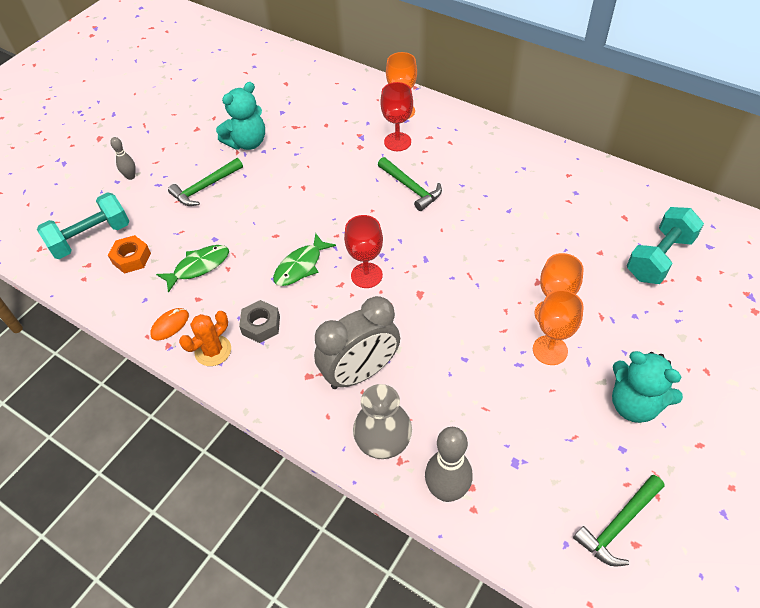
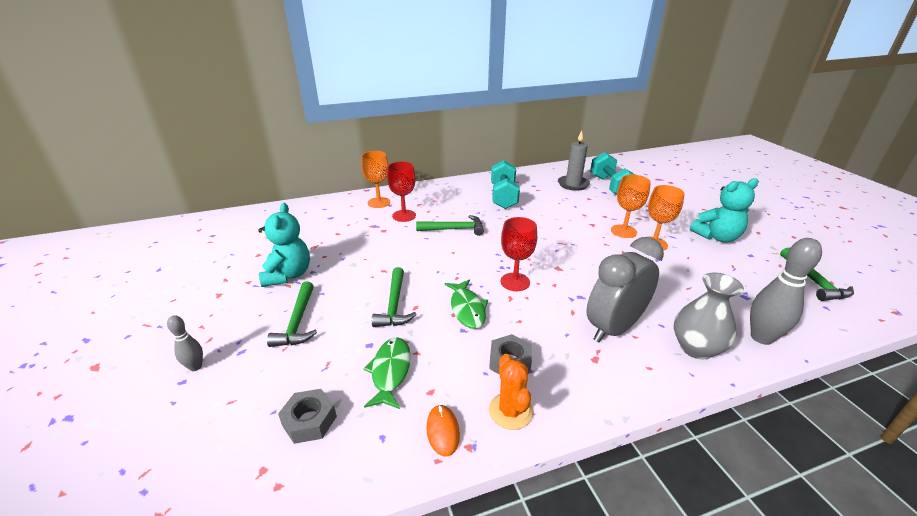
camera: 55 degrees left, 20 degrees down
(91, 238) = (226, 446): turquoise dumbbell -> turquoise dumbbell (503, 196)
(131, 258) = (309, 421): orange nut -> grey nut
(267, 222) = (394, 305): none -> green hammer
(360, 372) = (614, 328): grey clock -> grey clock turned 135 degrees counterclockwise
(621, 223) = (573, 184): none -> grey candle

